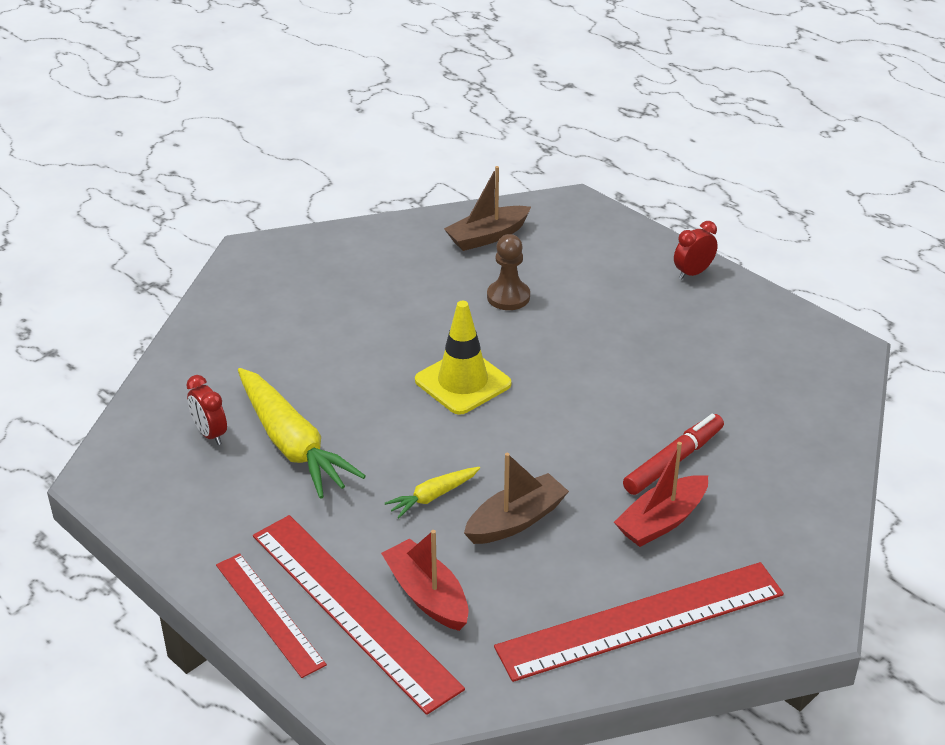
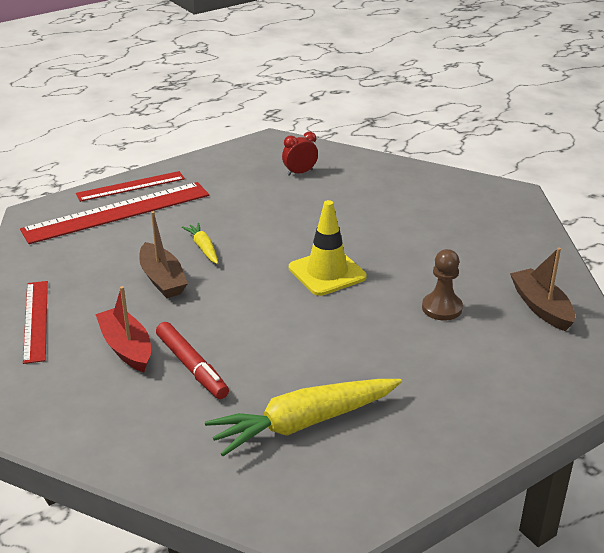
camera: 100 degrees right, 5 degrees down
(292, 444) = (279, 199): yellow carrot -> yellow carrot (303, 423)
(427, 595) = (113, 238): red boat -> none
(641, 621) = (36, 320): red ruler -> red ruler, size x0.60
(693, 273) = (475, 435): red clock -> none

